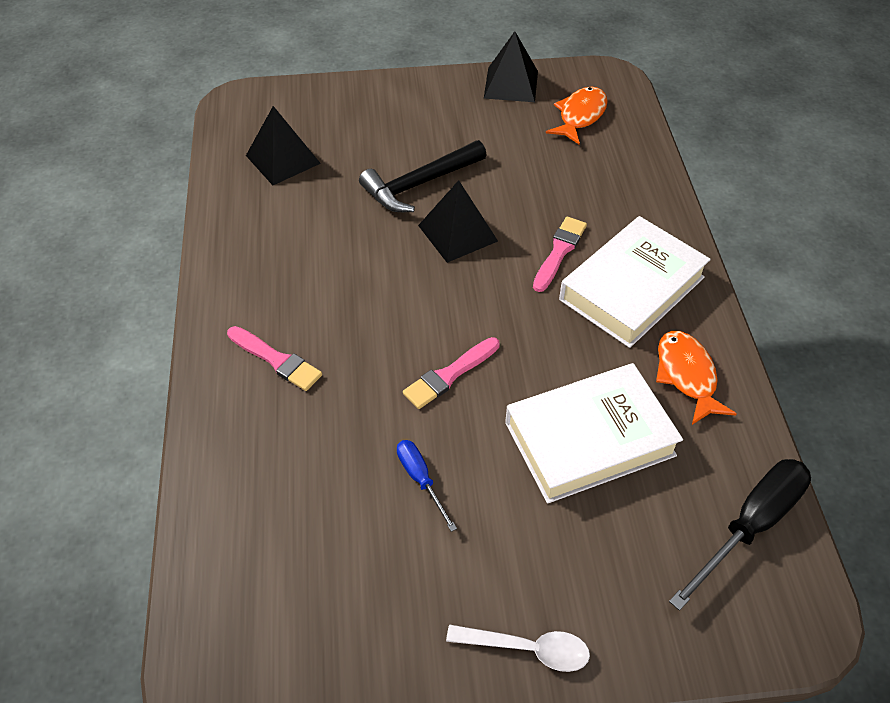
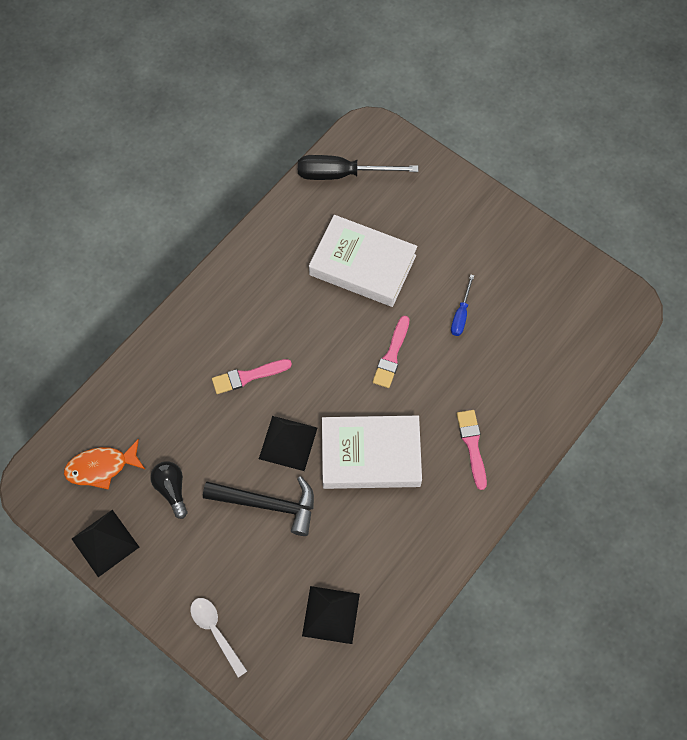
camera: 135 degrees left, 15 degrees up
(449, 375) = (391, 355): pink brush -> pink brush turned 105 degrees clockwise
(509, 140) = (171, 489): none -> black light bulb
(527, 648) = (487, 211): white spoon -> white spoon (215, 632)
(632, 288) = (240, 319): white book -> white book (370, 455)
(687, 375) = (278, 252): orange fish -> none

